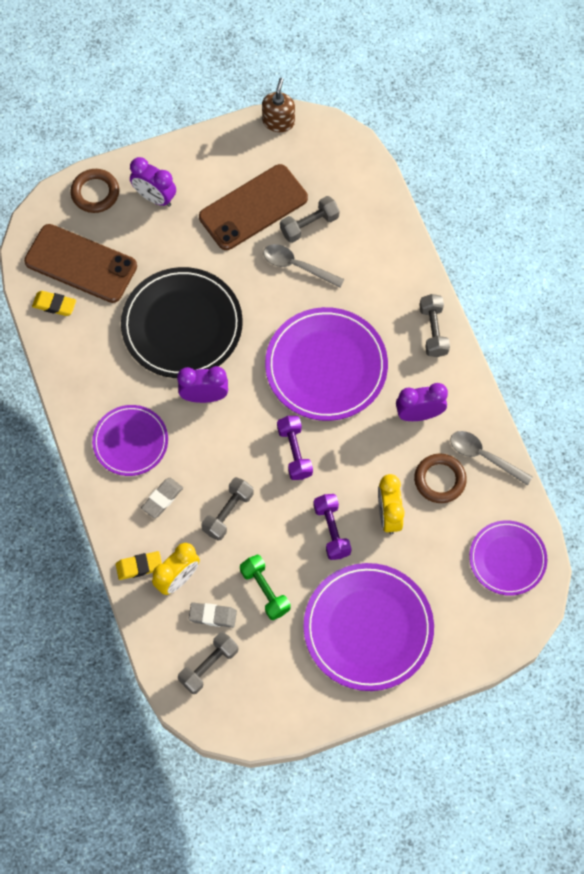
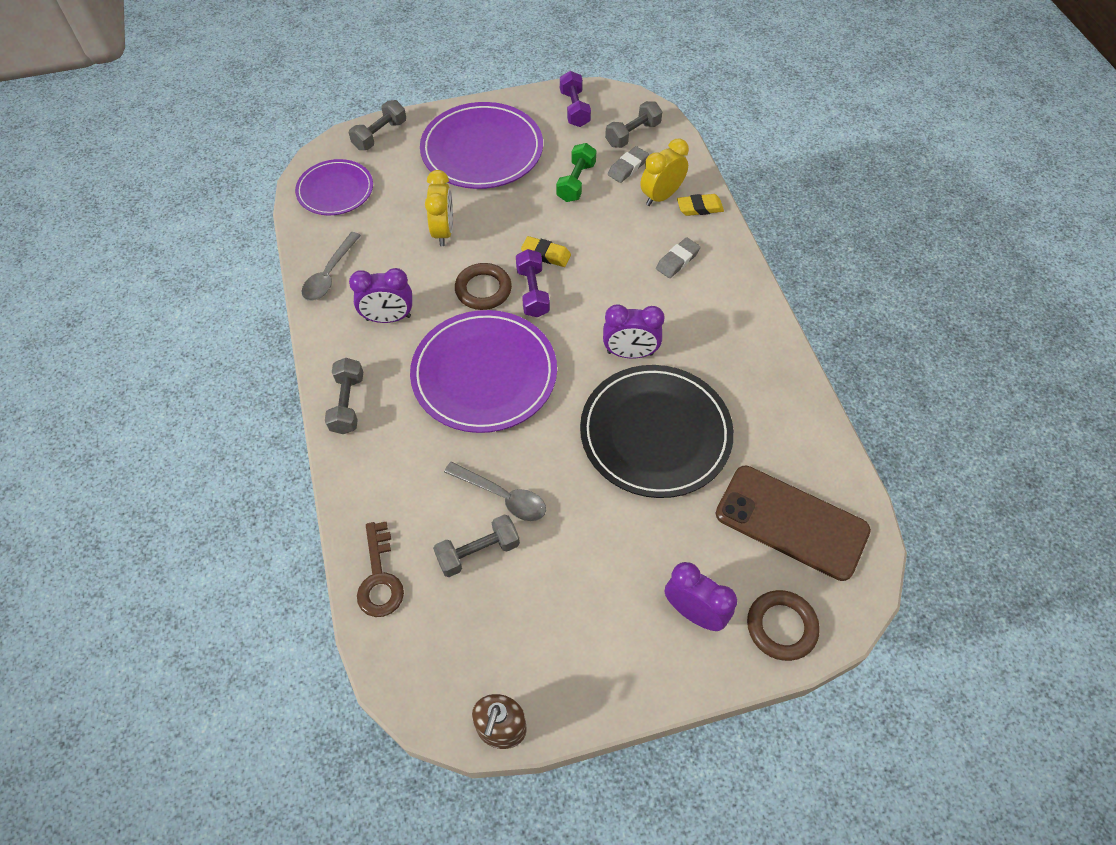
camera: 175 degrees left, 10 degrees down
(54, 305) = (820, 471): yellow eraser -> yellow eraser (546, 254)
(130, 442) = (714, 314): purple plate -> none
(212, 616) = (627, 167): grey eraser -> grey eraser turned 60 degrees counterclockwise
(228, 513) = (608, 244): grey dumbbell -> grey dumbbell (380, 135)
(253, 208) = (553, 584): brown phone -> none
(265, 590) = (576, 182): green dumbbell -> green dumbbell turned 45 degrees clockwise
(332, 530) = (503, 223): purple dumbbell -> purple dumbbell (574, 109)
(376, 202) = (379, 578): none -> brown key
(440, 480) = (383, 257): brown ring -> brown ring (483, 289)
(484, 456) = (329, 274): grey spoon -> grey spoon turned 75 degrees clockwise

